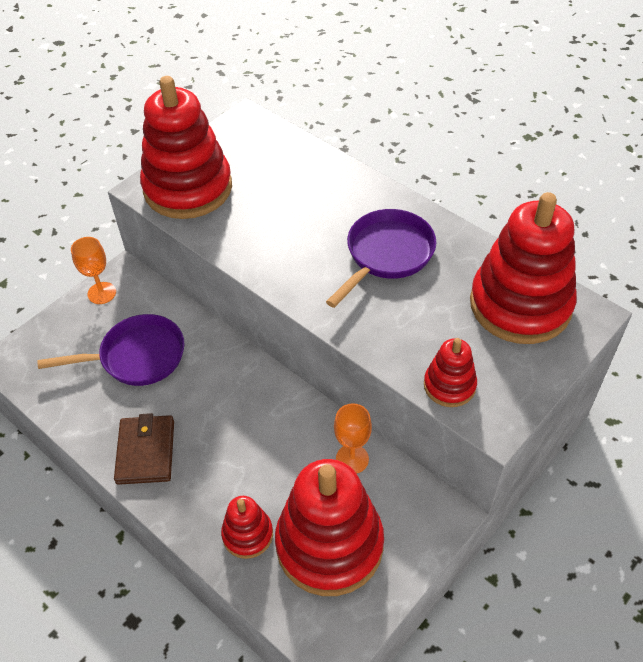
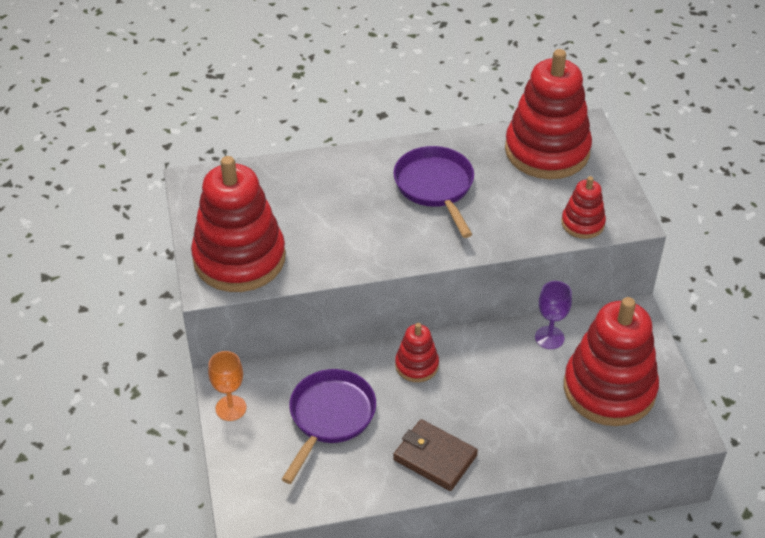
camera: 55 degrees left, 5 degrees down
(247, 534) = (563, 431): red stacking toy -> red stacking toy (416, 365)
(352, 459) = (549, 337): orange goblet -> purple goblet

